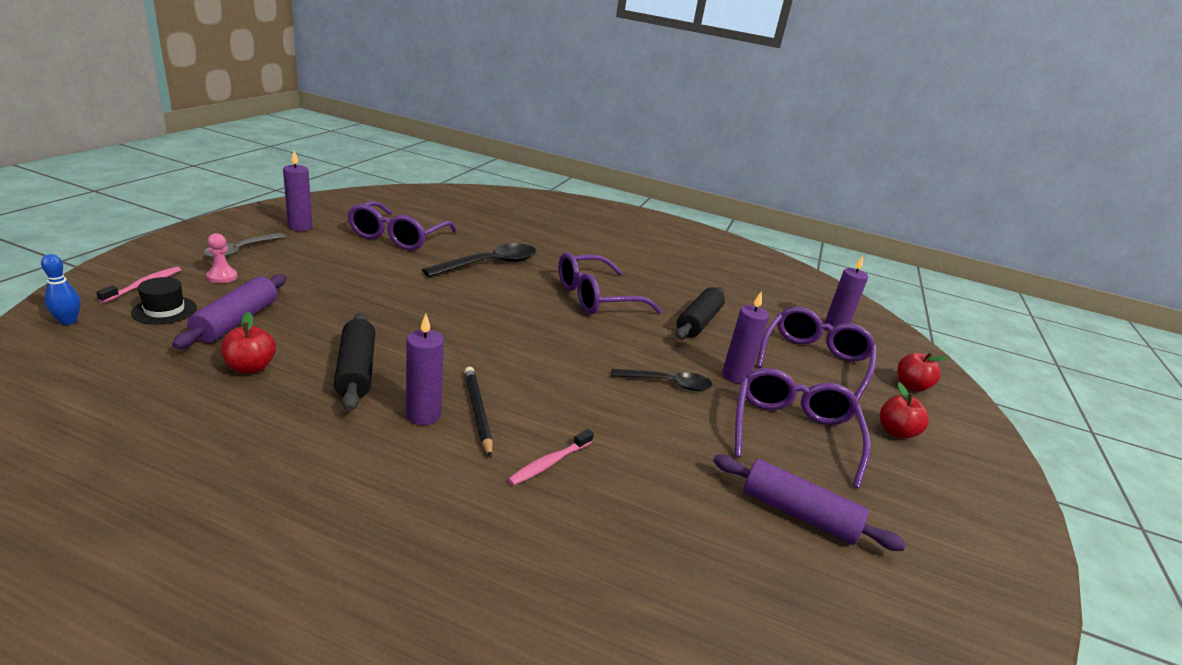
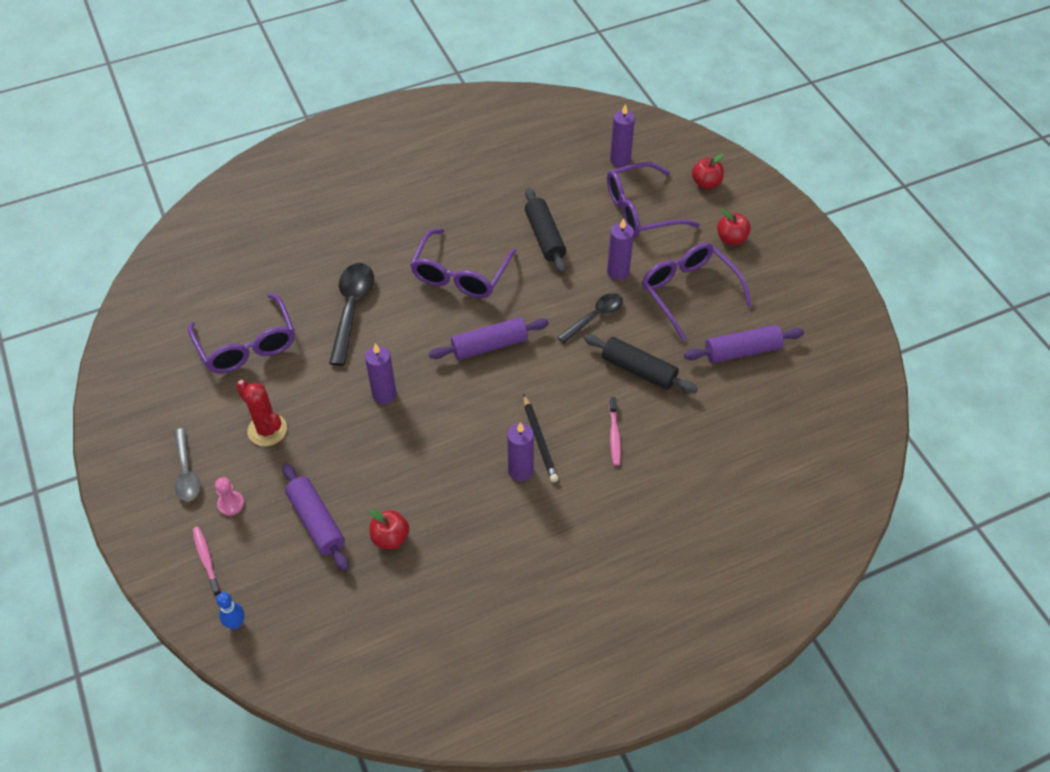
camera: 40 degrees left, 25 degrees up
(164, 310) = (263, 560): black hat -> none
(300, 227) = (167, 408): purple candle -> purple candle (384, 394)
(321, 268) = (267, 430): none -> red cactus
(356, 370) = (441, 480): black rolling pin -> black rolling pin (638, 370)
(477, 412) = (539, 440): black pencil -> black pencil turned 135 degrees counterclockwise
(547, 337) = (489, 346): none -> purple rolling pin
(814, 360) = (640, 210): purple glasses -> purple glasses turned 90 degrees counterclockwise

